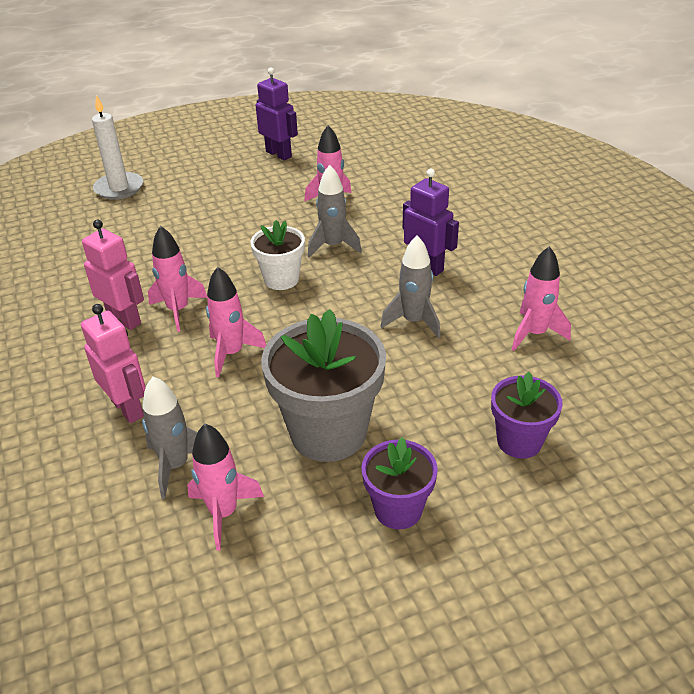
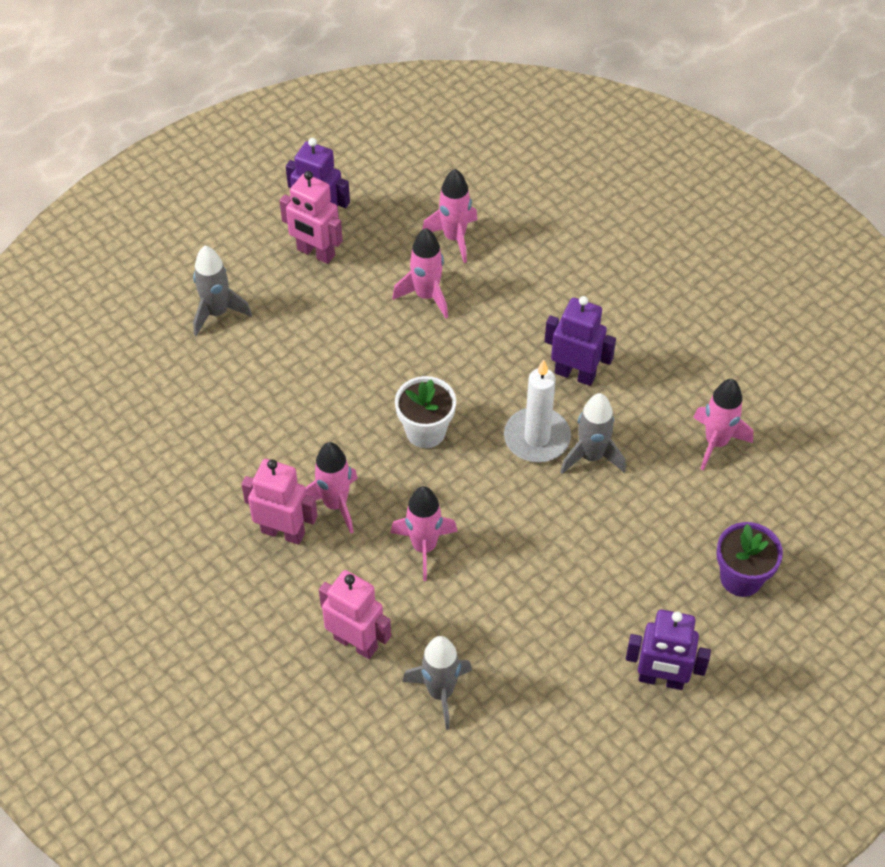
camera: 20 degrees left, 15 degrees up
(119, 188) = (148, 328): white candle -> white candle (537, 438)
(223, 513) = (510, 728): pink rocket -> pink rocket (454, 238)
(264, 169) = (315, 253): none -> pink robot
(328, 432) = (565, 616): grey flower pot -> none
(333, 246) = (460, 366): grey rocket -> grey rocket (217, 313)
(398, 509) = (661, 679): purple flower pot -> purple robot

